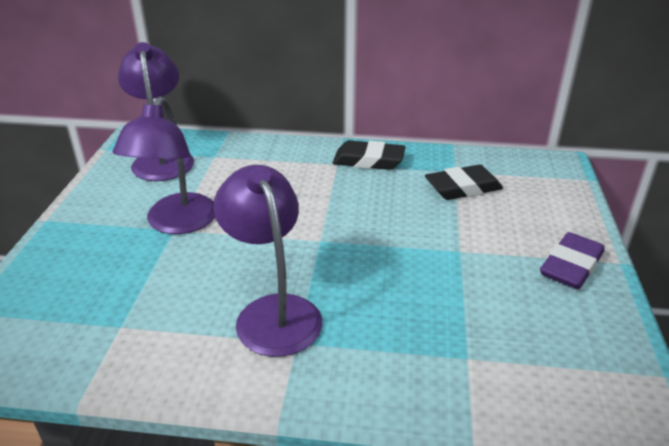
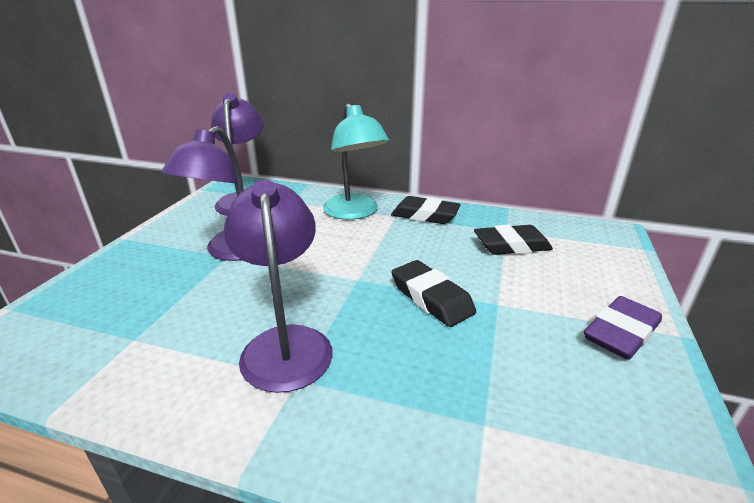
camera: 10 degrees right, 5 degrees down
(292, 164) = (354, 213): none -> turquoise lamp
(397, 252) = (431, 298): none -> black eraser

